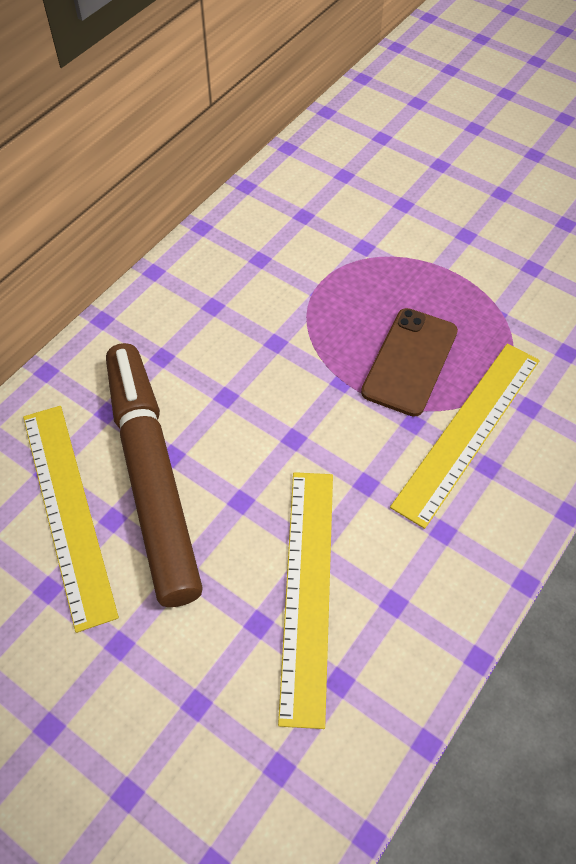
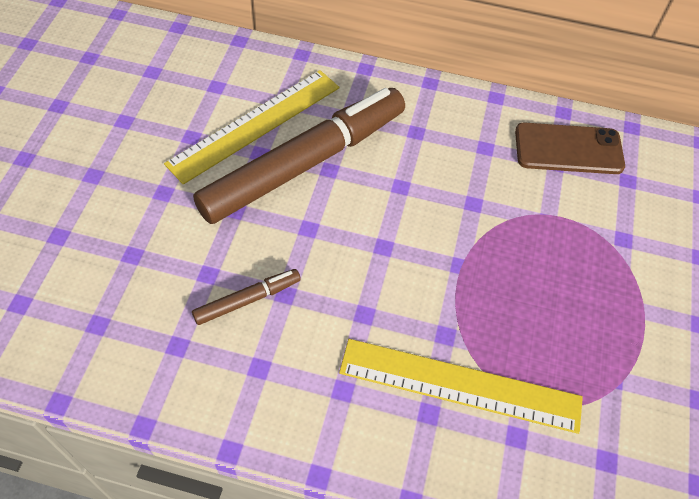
camera: 65 degrees right, 0 degrees up
(308, 590) = (247, 300): yellow ruler -> brown marker
(410, 361) = (511, 314): brown phone -> brown phone (568, 149)

